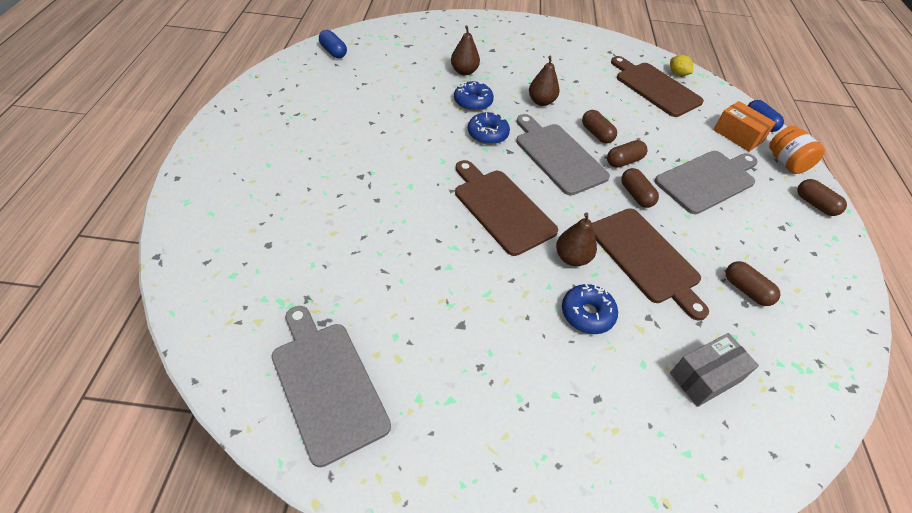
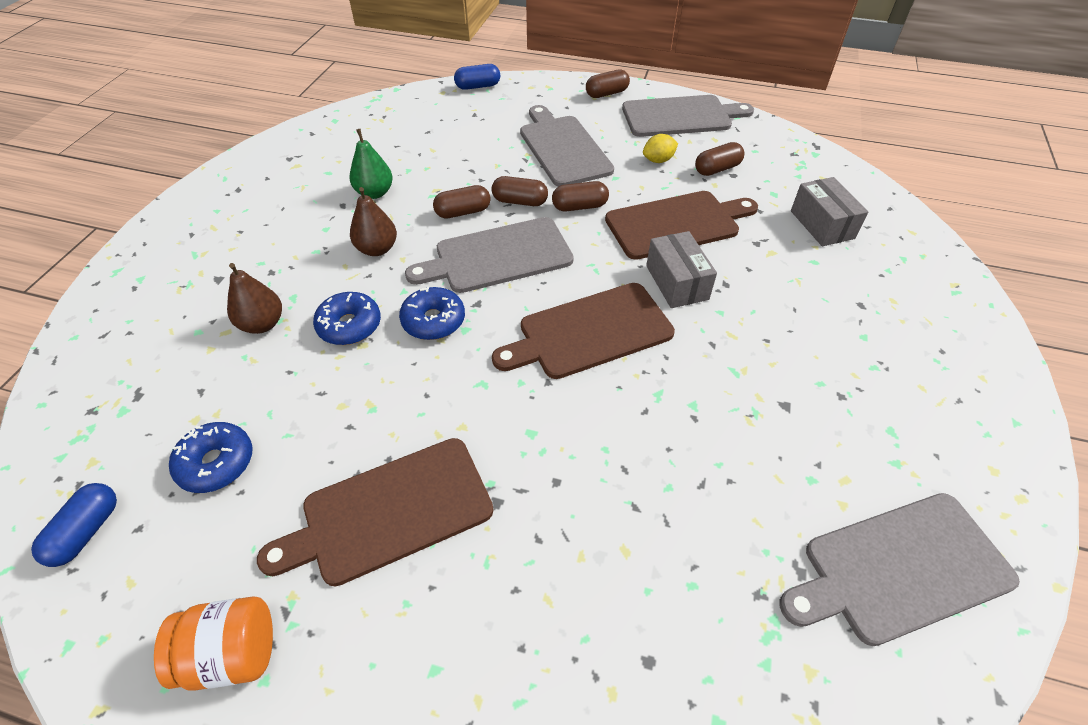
camera: 75 degrees left, 0 degrees up
(333, 52) = (86, 532): blue capsule -> blue capsule turned 45 degrees counterclockwise
(572, 258) = (677, 282): brown pear -> grey box
(587, 314) = (757, 288): blue donut -> blue donut (216, 463)
(595, 92) = (375, 193): none -> green pear
(624, 161) = (520, 201): brown capsule -> brown capsule turned 60 degrees counterclockwise
(655, 87) = (386, 140): brown cutting board -> brown cutting board (389, 512)
(677, 74) = (366, 116): yellow lemon -> yellow lemon (658, 160)
(738, 135) = (495, 107): orange box -> none
(786, 163) = (545, 90): orange jar -> orange jar (232, 654)
(818, 262) = (681, 116): none -> grey cutting board

